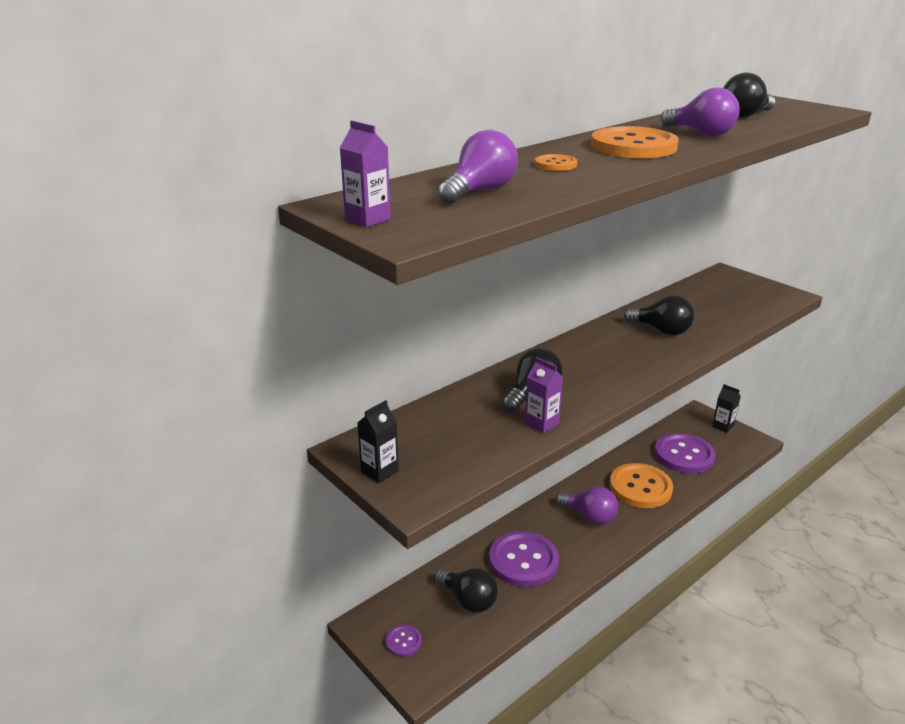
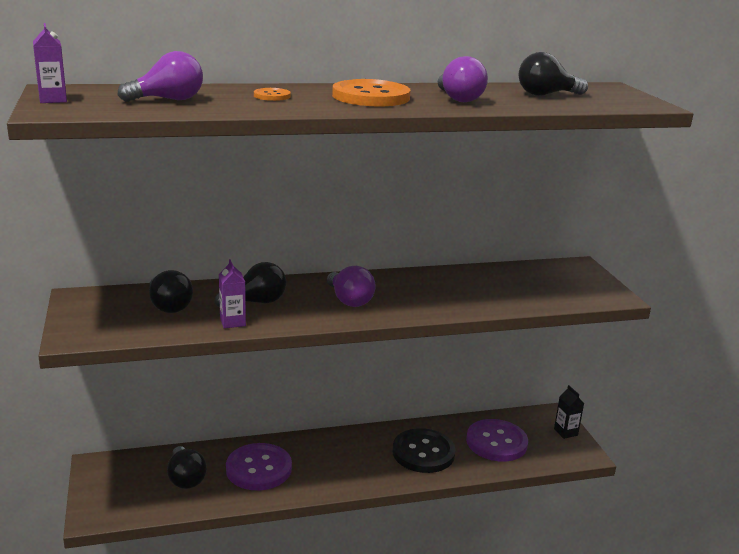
camera: 25 degrees right, 5 degrees down
(380, 471) = (76, 315): black carton -> none
(403, 641) = (109, 486): purple button -> none
(589, 516) = (351, 458): purple light bulb -> purple light bulb (349, 300)
(640, 487) = (423, 453): orange button -> black button
(661, 330) = (438, 290): black light bulb -> black light bulb (169, 306)

